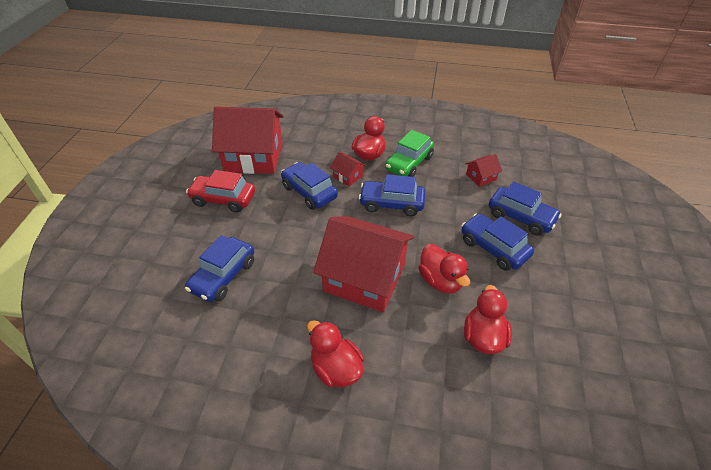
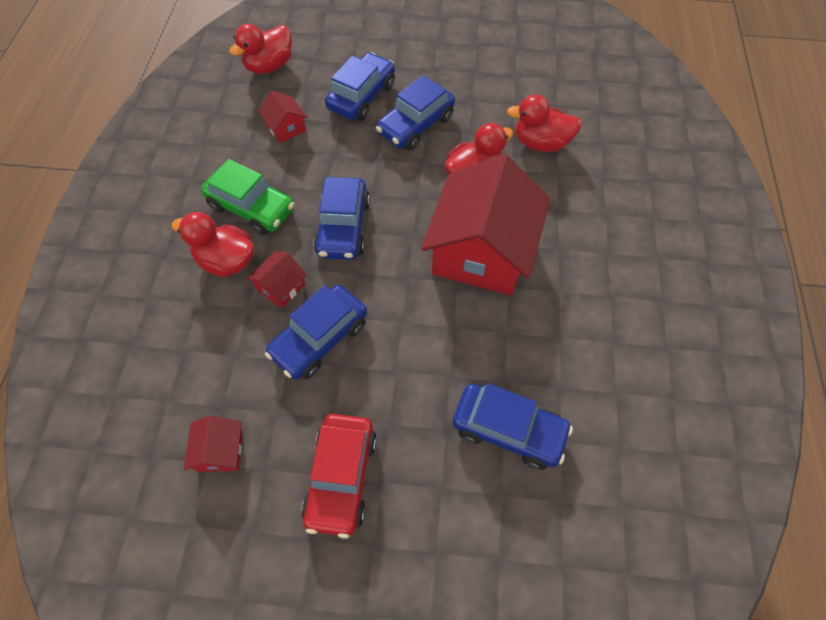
camera: 95 degrees left, 15 degrees up
(254, 157) = (220, 451): red house -> red house, size x0.42
(336, 368) = (612, 271): red duck -> red duck (269, 66)

